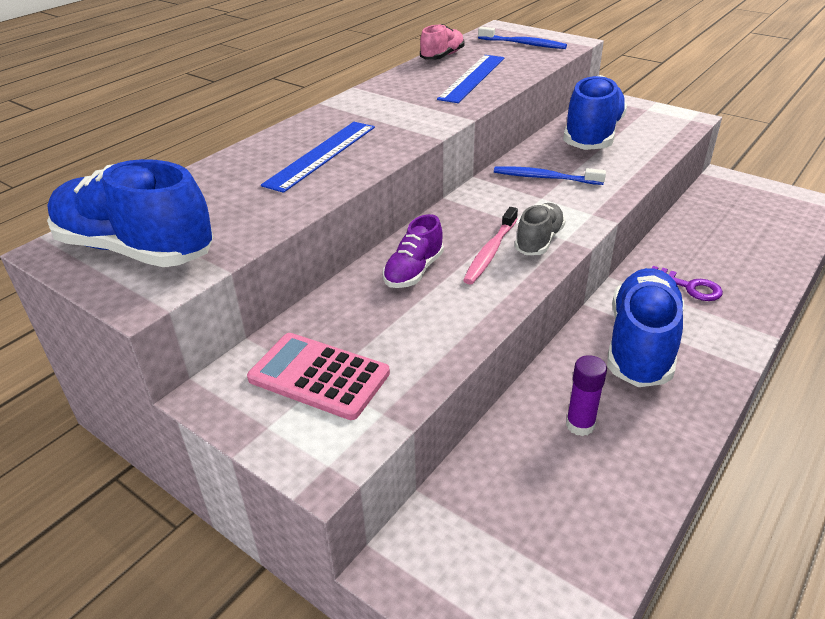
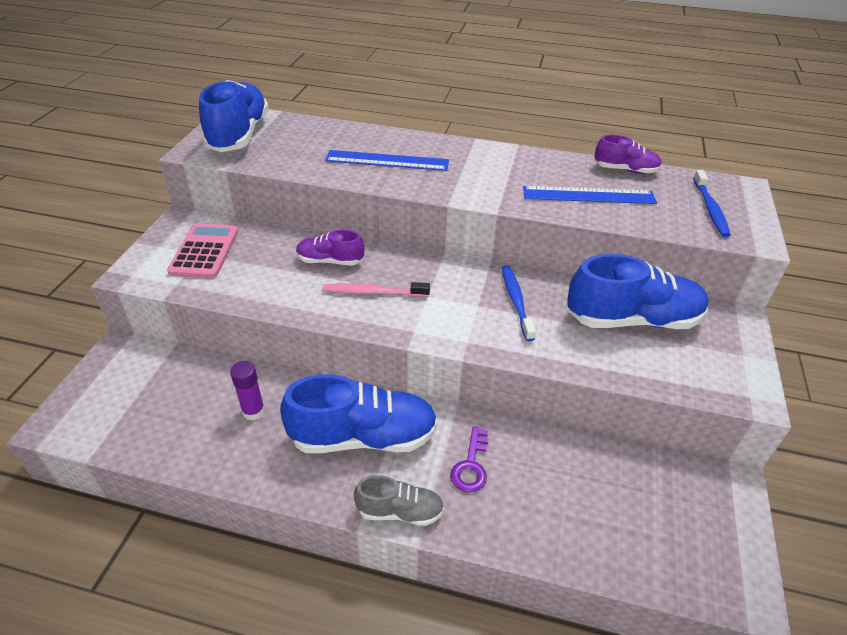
camera: 65 degrees right, 5 degrees up
(442, 56) = (625, 170): pink shoe -> purple shoe
(539, 241) = (403, 316): grey shoe -> grey shoe (400, 511)

